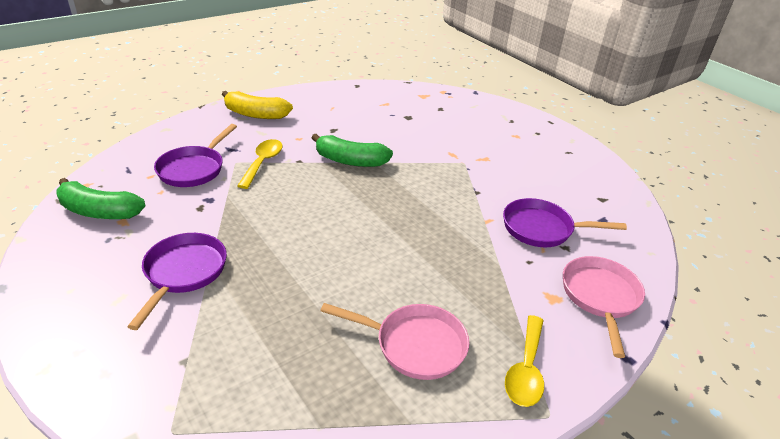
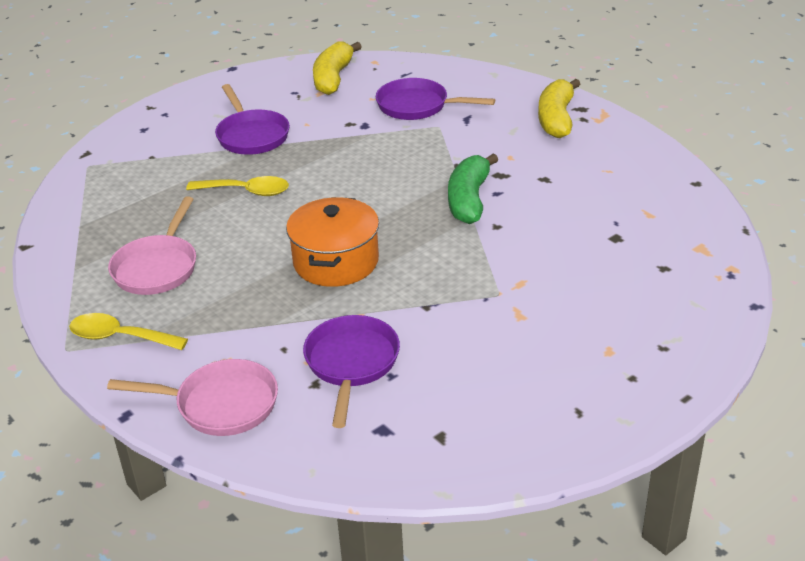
camera: 90 degrees right, 0 degrees up
(99, 211) = (333, 78): green banana -> yellow banana
(183, 273) = (251, 135): purple pan -> purple pan turned 60 degrees clockwise
(263, 163) = (443, 142): yellow spoon -> yellow spoon (246, 191)
(419, 229) = (336, 261): none -> orange pot

